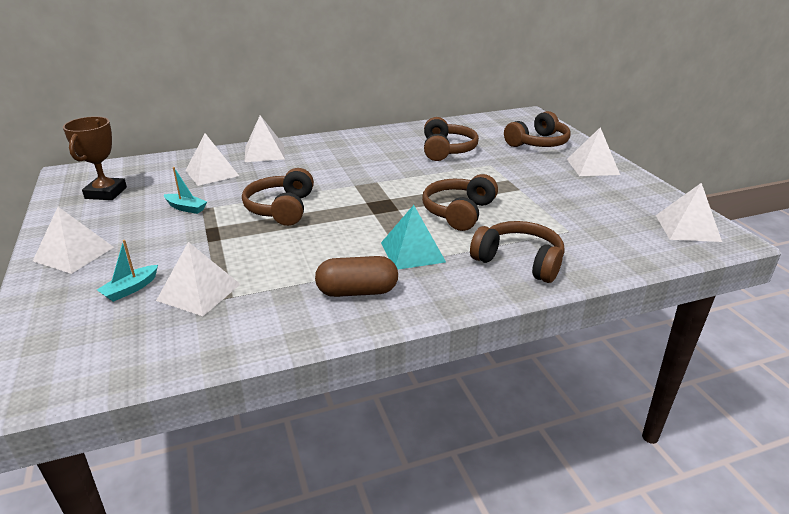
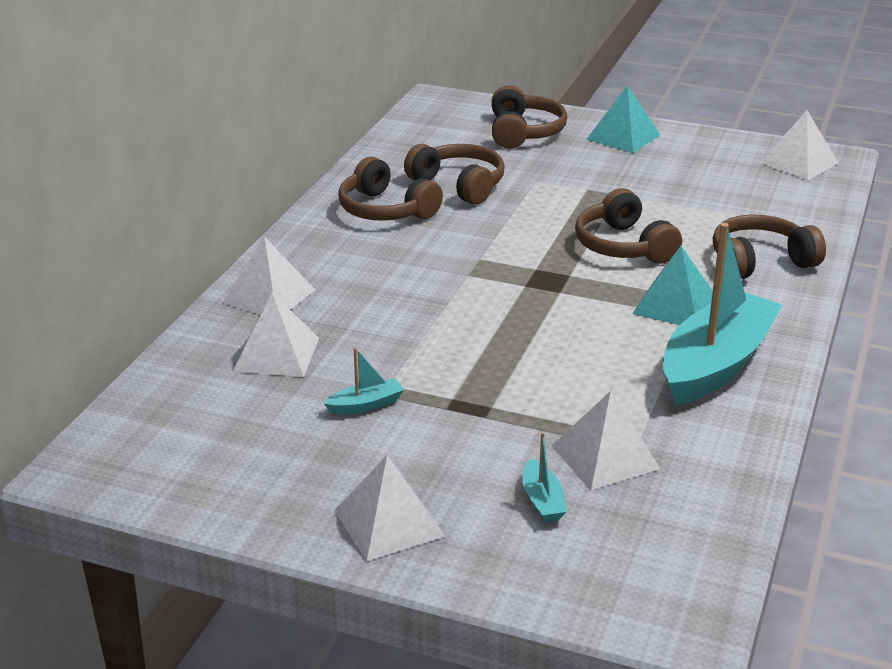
camera: 50 degrees left, 0 degrees up
(106, 193) = (215, 454): brown trophy -> none
(281, 208) = (465, 341): brown headphones -> brown headphones (385, 210)
(357, 291) = (716, 364): brown capsule -> turquoise boat
(592, 166) = (623, 137): white pyramid -> turquoise pyramid

